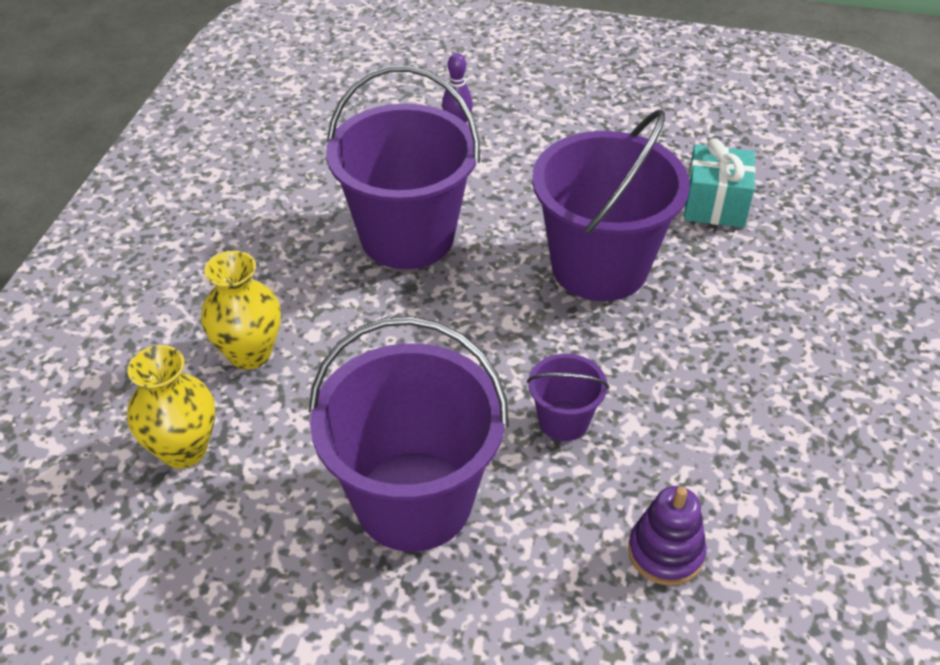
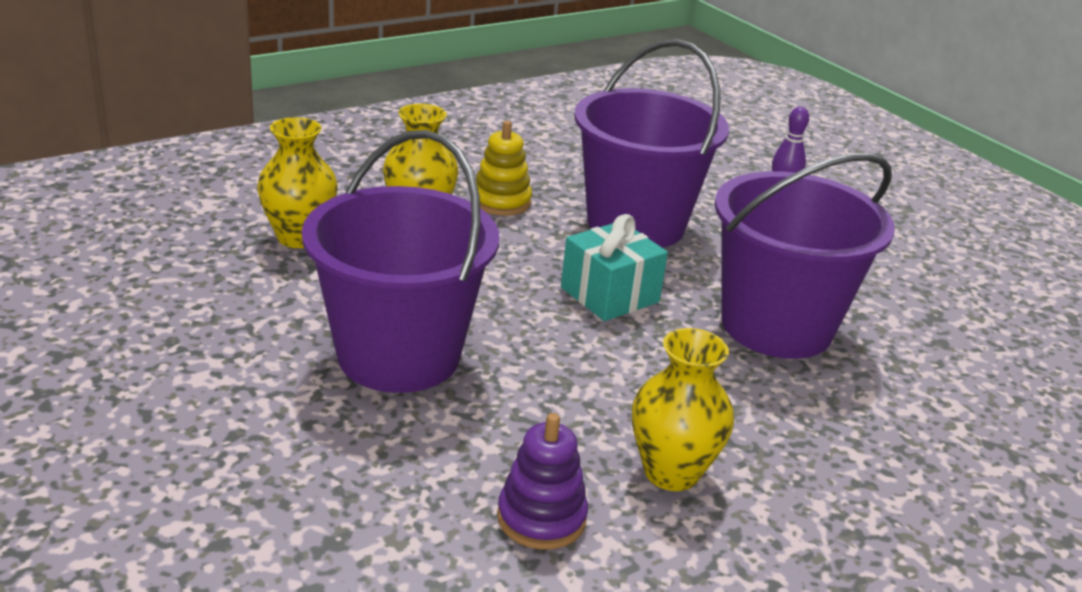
camera: 40 degrees right, 15 degrees down
(287, 286) = (501, 202): none -> yellow stacking toy
(563, 421) = (588, 389): purple bucket -> none
(685, 447) = (671, 472): none -> yellow vase
(714, 205) = (964, 352): turquoise gift -> turquoise gift (609, 295)

